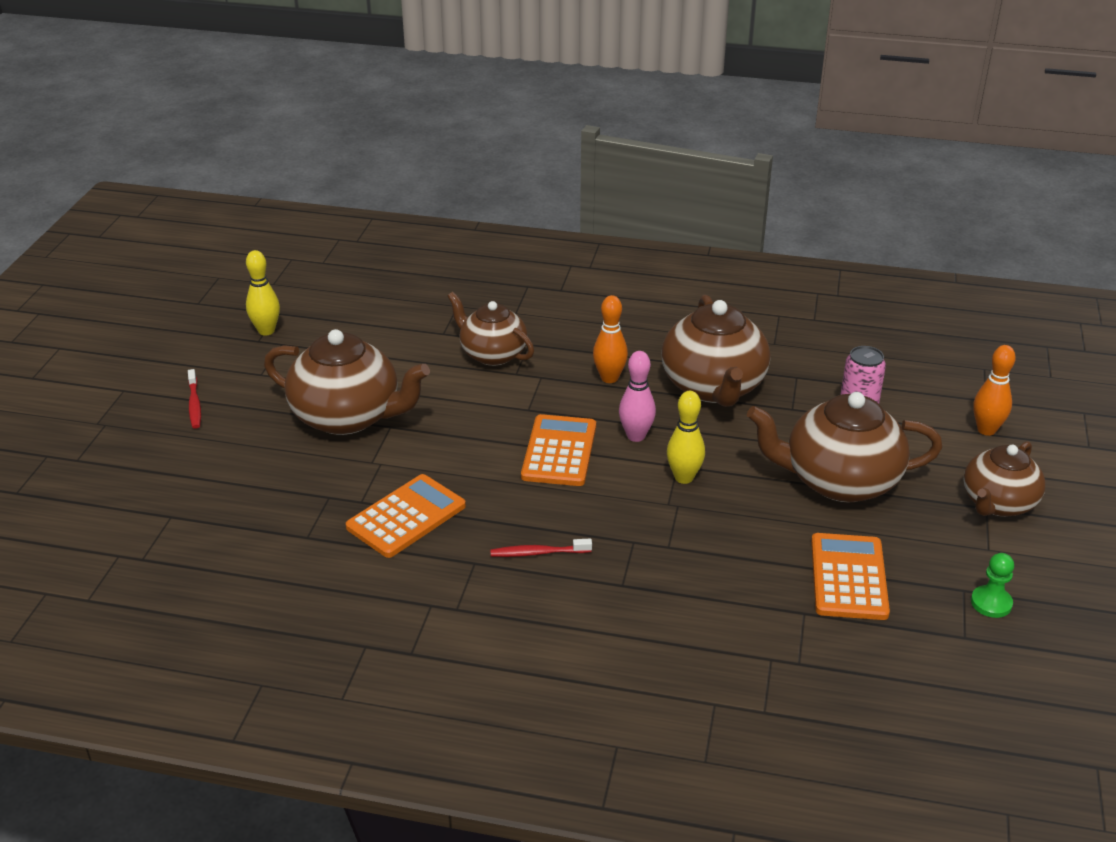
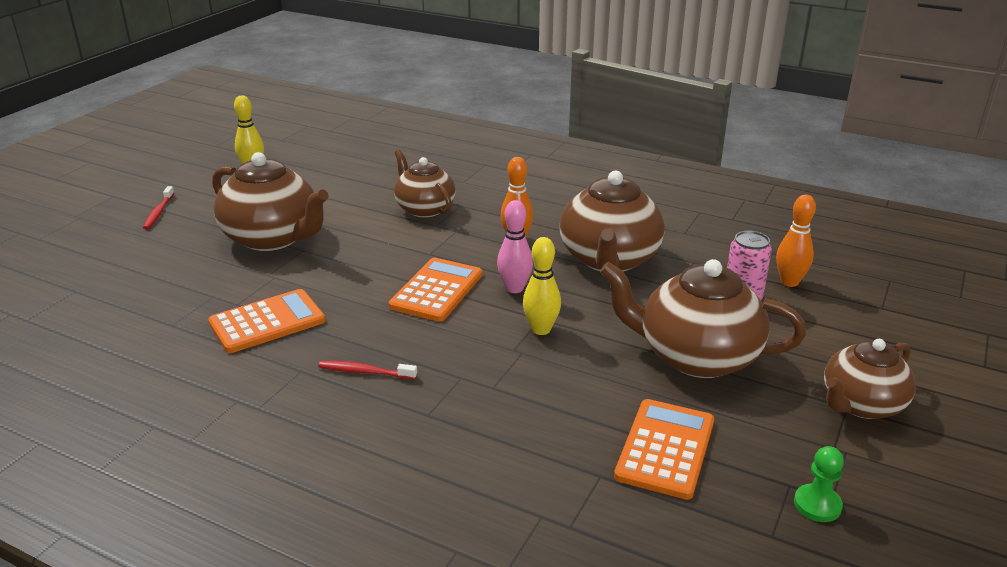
camera: 15 degrees right, 5 degrees down
(986, 430) = (873, 334): orange bowling pin -> orange bowling pin (789, 282)

